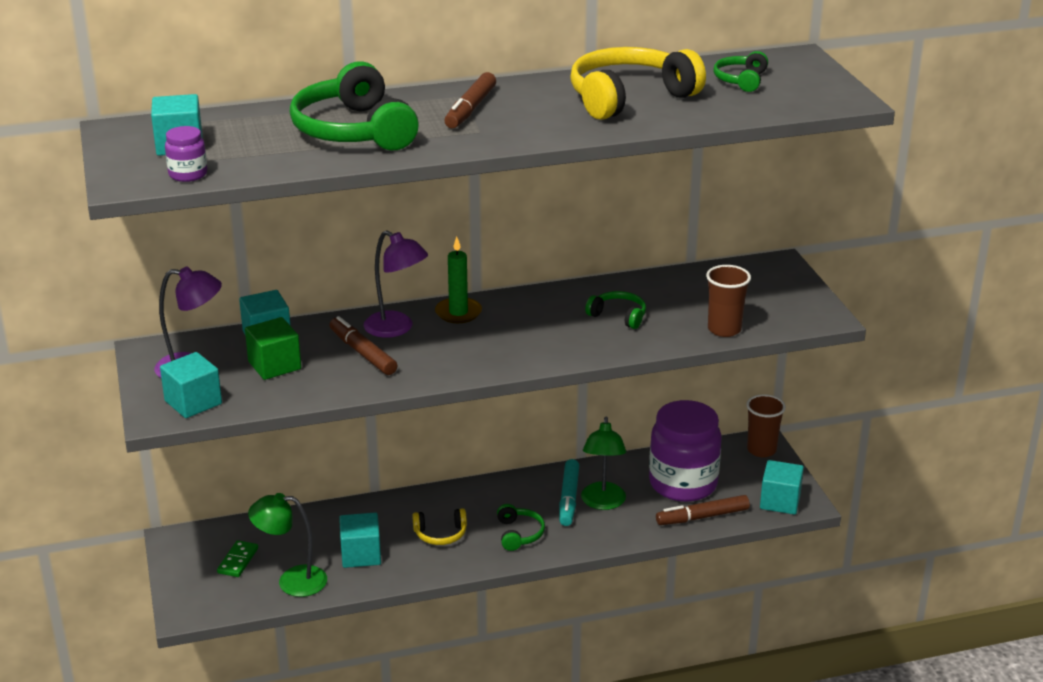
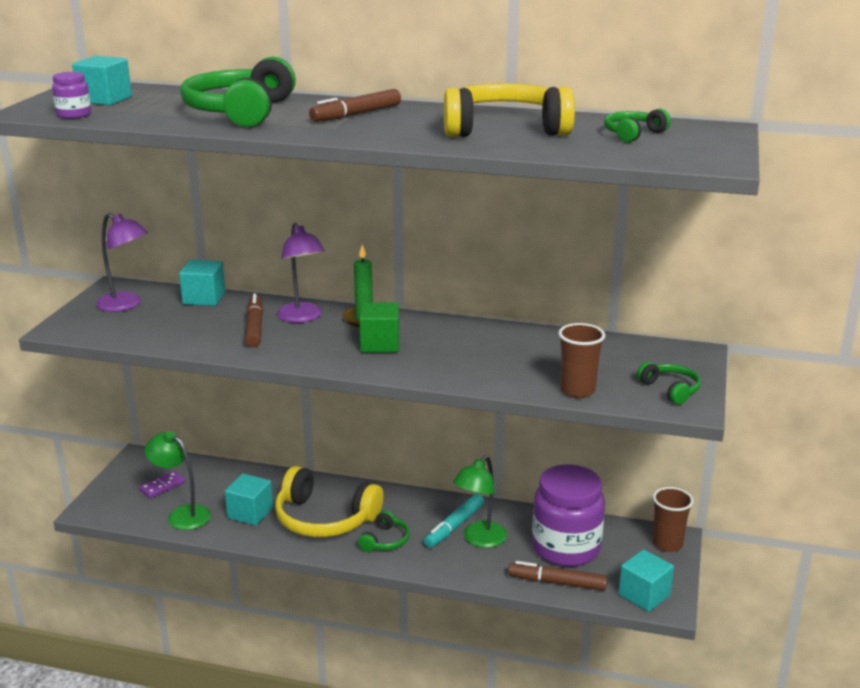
camera: 30 degrees right, 5 degrees down
(193, 402) = (94, 327): turquoise cube -> none
(238, 561) = (162, 486): green domino -> purple domino
(274, 365) = (182, 318): green cube -> green cube (380, 344)
(440, 534) = (324, 519): yellow headphones -> yellow headphones, size x2.04
(618, 316) = (493, 355): green headphones -> green headphones (670, 389)

